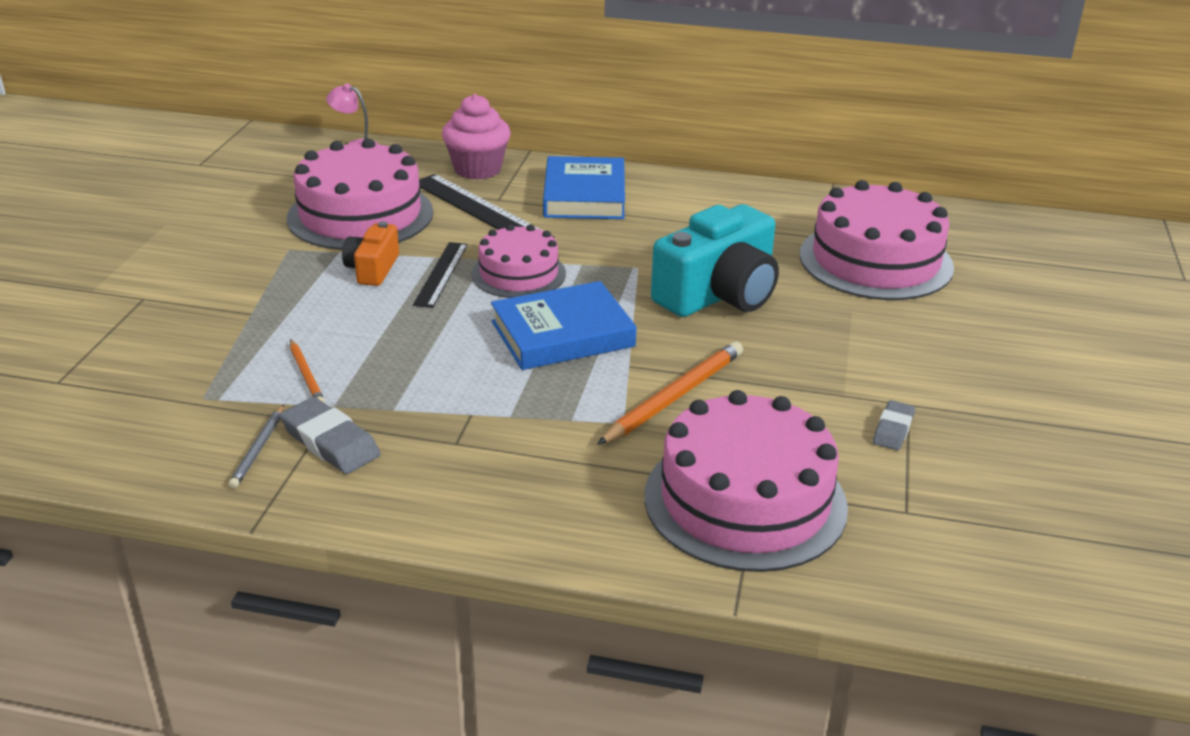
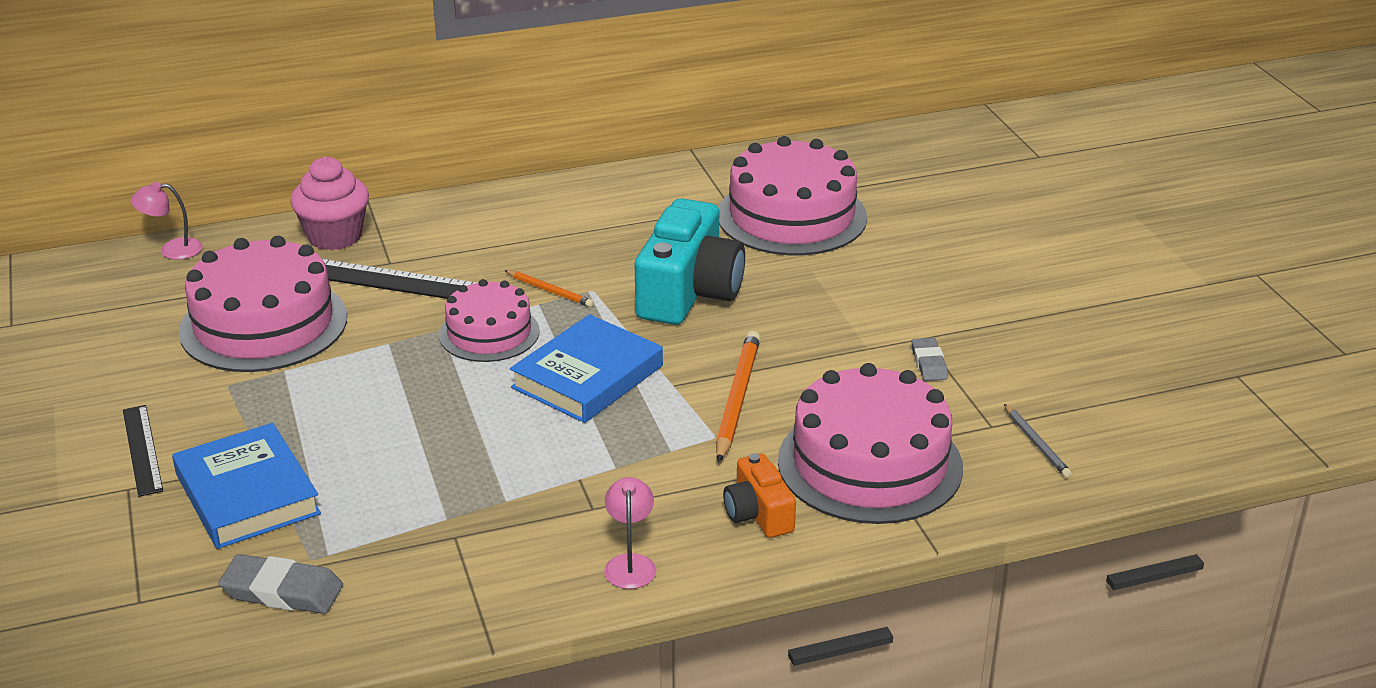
camera: 30 degrees left, 0 degrees up
(258, 449) = (420, 582): grey pencil -> grey pencil (1036, 443)
(306, 375) = (389, 500): orange pencil -> orange pencil (549, 291)
(330, 442) = (480, 551): grey eraser -> grey eraser (282, 591)
(373, 269) = (340, 376): orange camera -> orange camera (758, 514)
(438, 503) = (630, 563): none -> pink lamp
(441, 274) = (414, 358): black ruler -> black ruler (142, 449)
(584, 195) = (472, 232): blue book -> blue book (247, 494)

